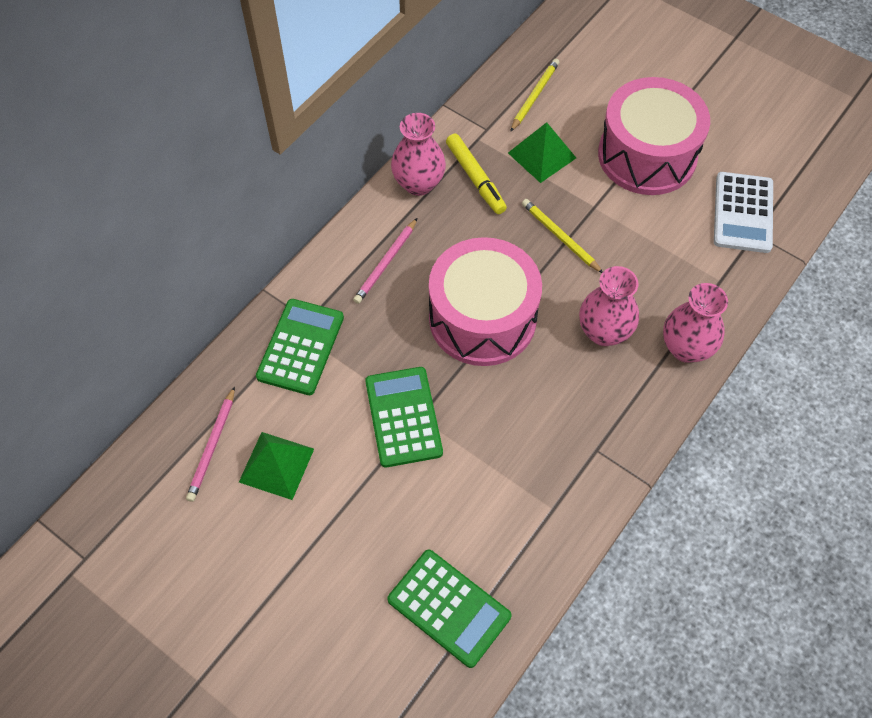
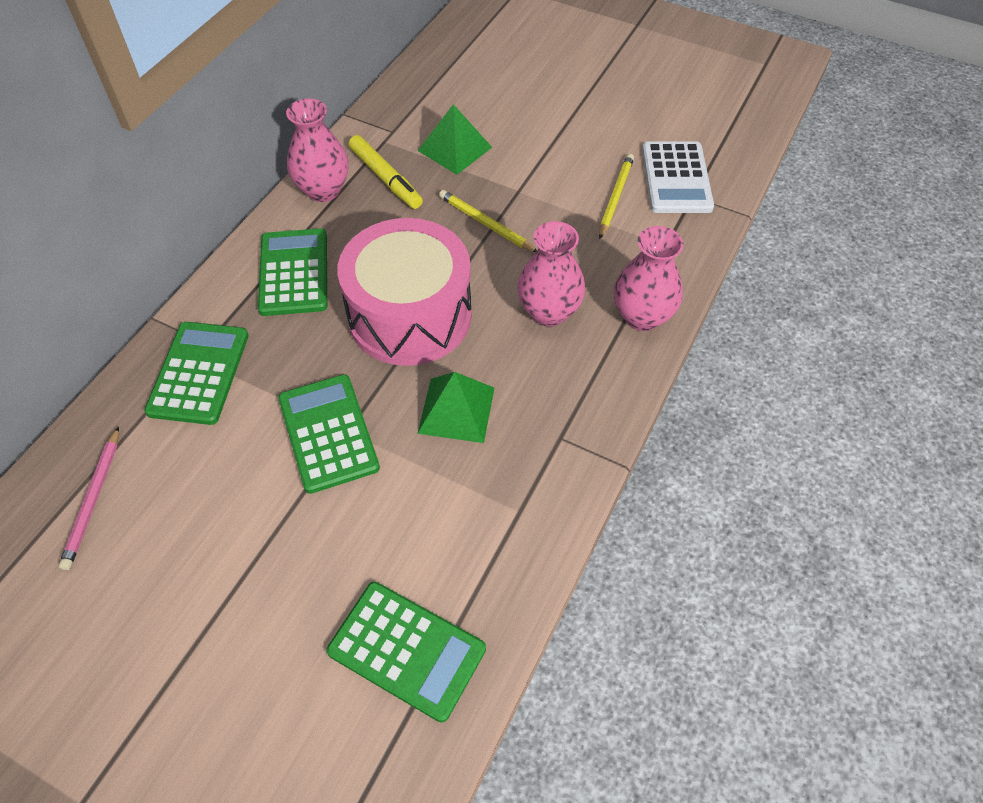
camera: 10 degrees left, 5 degrees down
(276, 465) = (176, 510): green pyramid -> green pyramid (456, 410)
(386, 263) = (293, 272): pink pencil -> green calculator
(534, 96) = (439, 96): yellow pencil -> yellow pencil (615, 197)
(647, 155) = (566, 137): pink drum -> none

